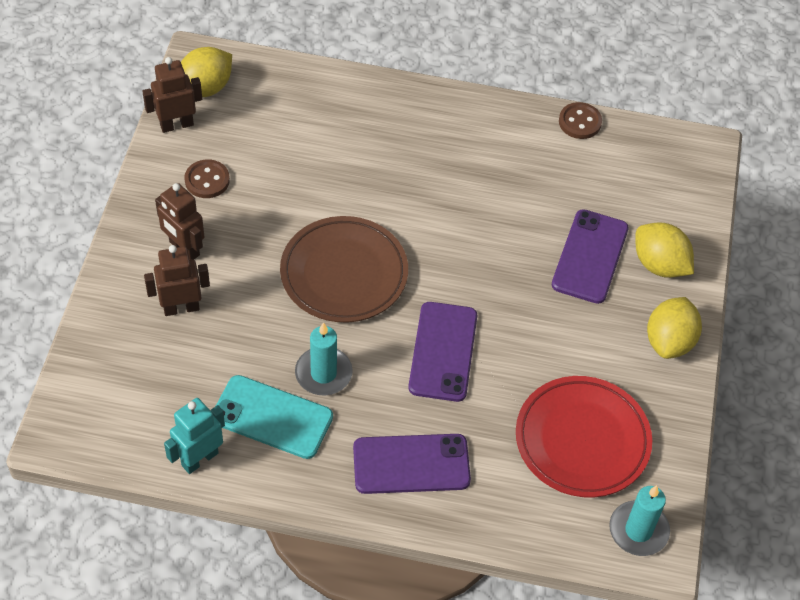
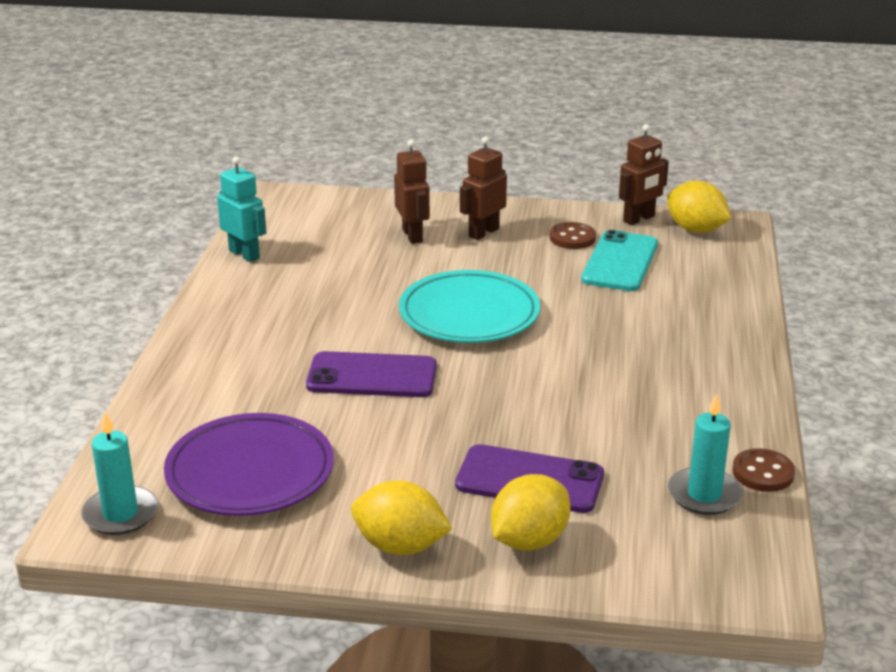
camera: 90 degrees right, 25 degrees down
(176, 125) = (639, 219): brown robot -> brown robot turned 75 degrees clockwise
(272, 417) = (288, 285): turquoise phone -> turquoise phone (620, 262)
(323, 373) = (340, 309): turquoise candle -> turquoise candle (704, 495)
(344, 273) = (469, 314): brown plate -> turquoise plate
(411, 464) = (228, 361): purple phone -> none
(582, 440) = (250, 472): red plate -> purple plate

